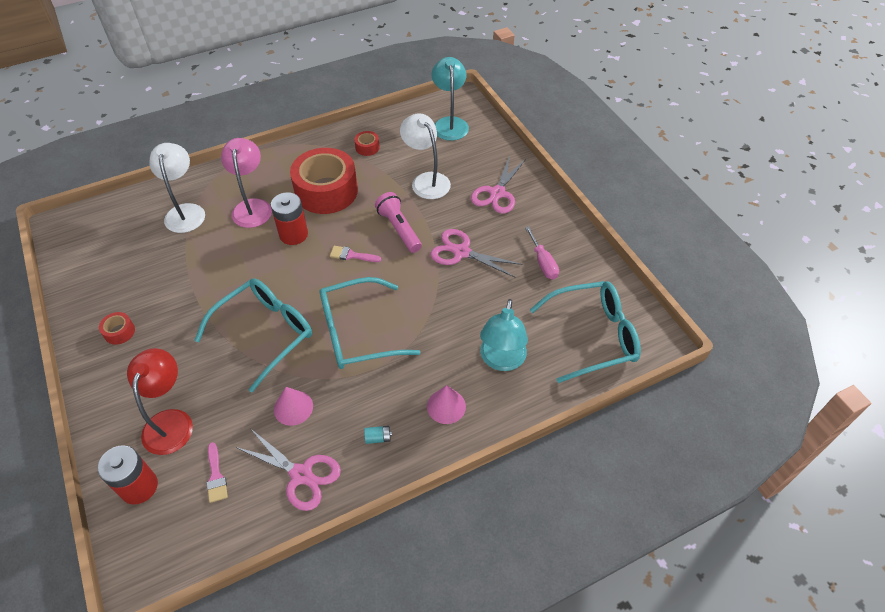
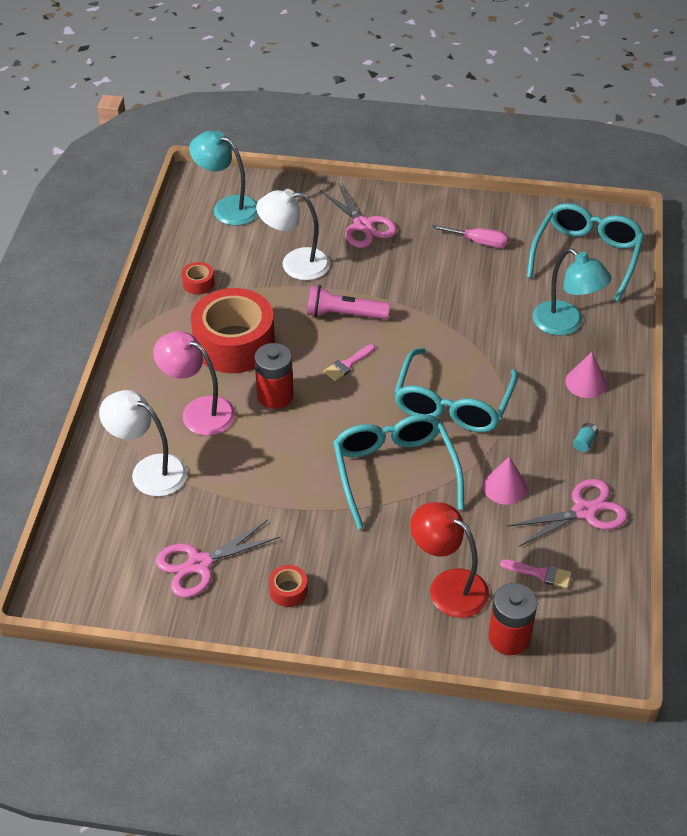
camera: 55 degrees left, 5 degrees down
(461, 252) = (416, 287): pink scissors -> pink scissors (199, 564)

